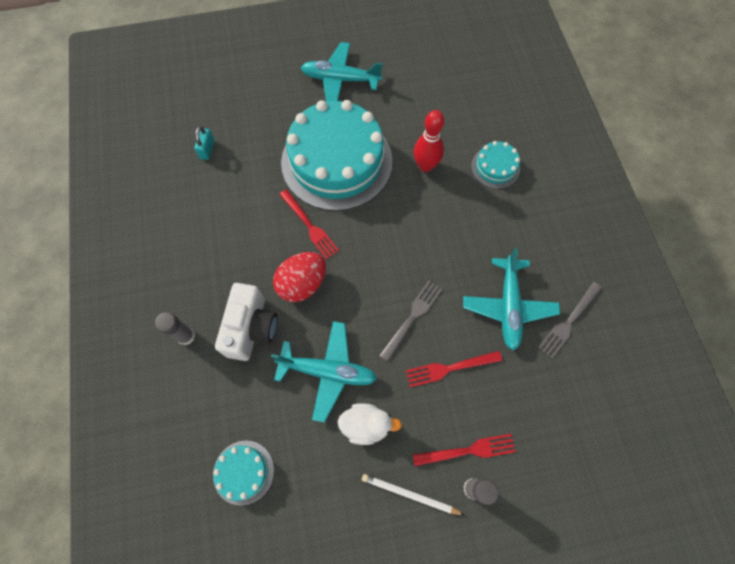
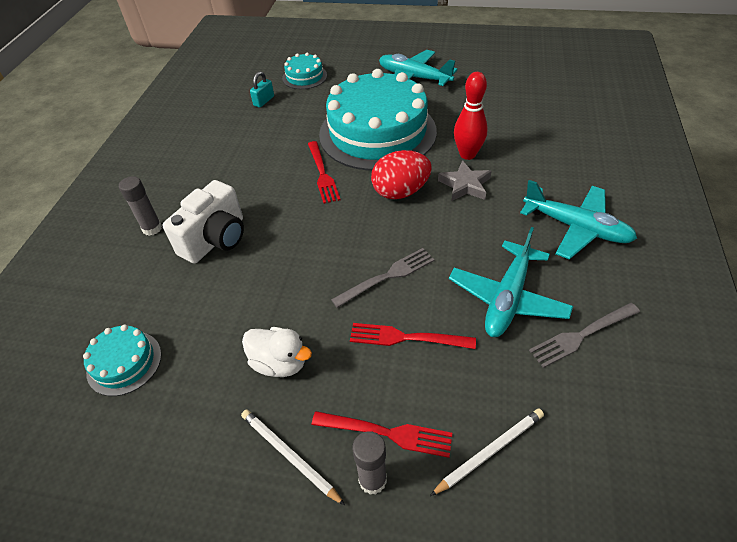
camera: 25 degrees right, 20 degrees down
(302, 284) = (288, 217): red egg -> red egg (400, 192)
(328, 371) = (268, 298): turquoise plane -> turquoise plane (576, 228)
(436, 202) = (465, 185): none -> grey star
(495, 167) = (546, 171): turquoise cake -> turquoise cake (304, 77)
(539, 437) = (490, 451): none -> white pencil

